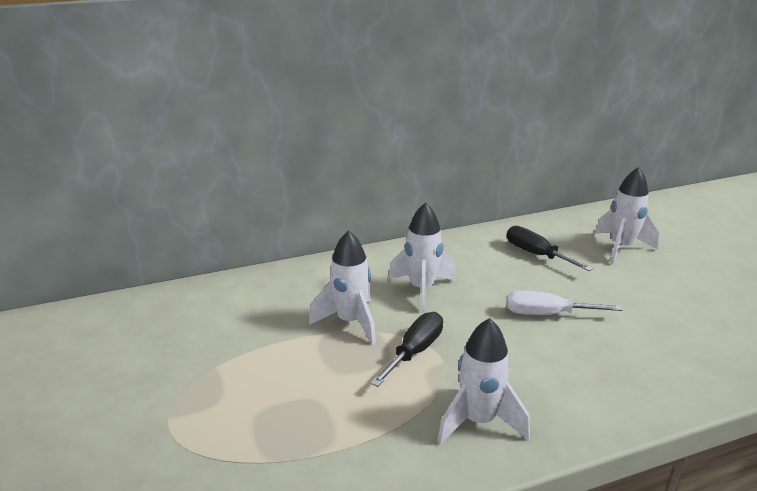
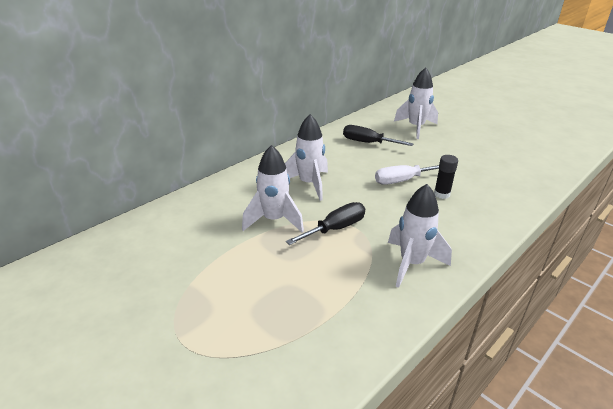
camera: 25 degrees left, 5 degrees up
(415, 351) = (335, 229): black screwdriver -> black screwdriver turned 45 degrees clockwise
(589, 345) = (441, 194): none -> black glue stick

